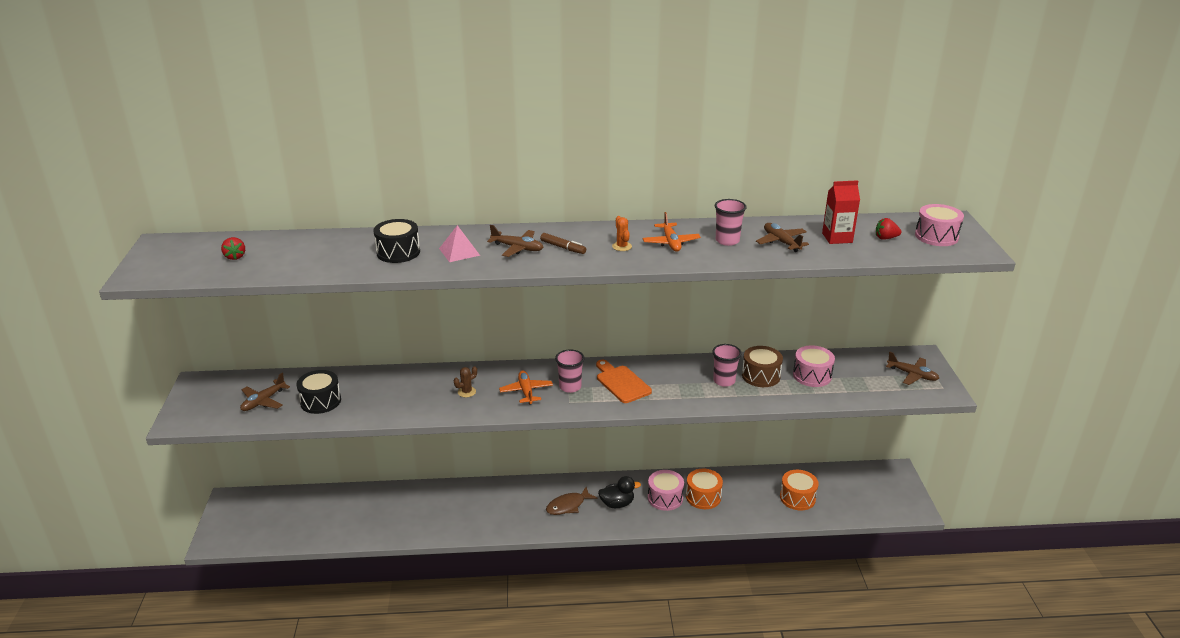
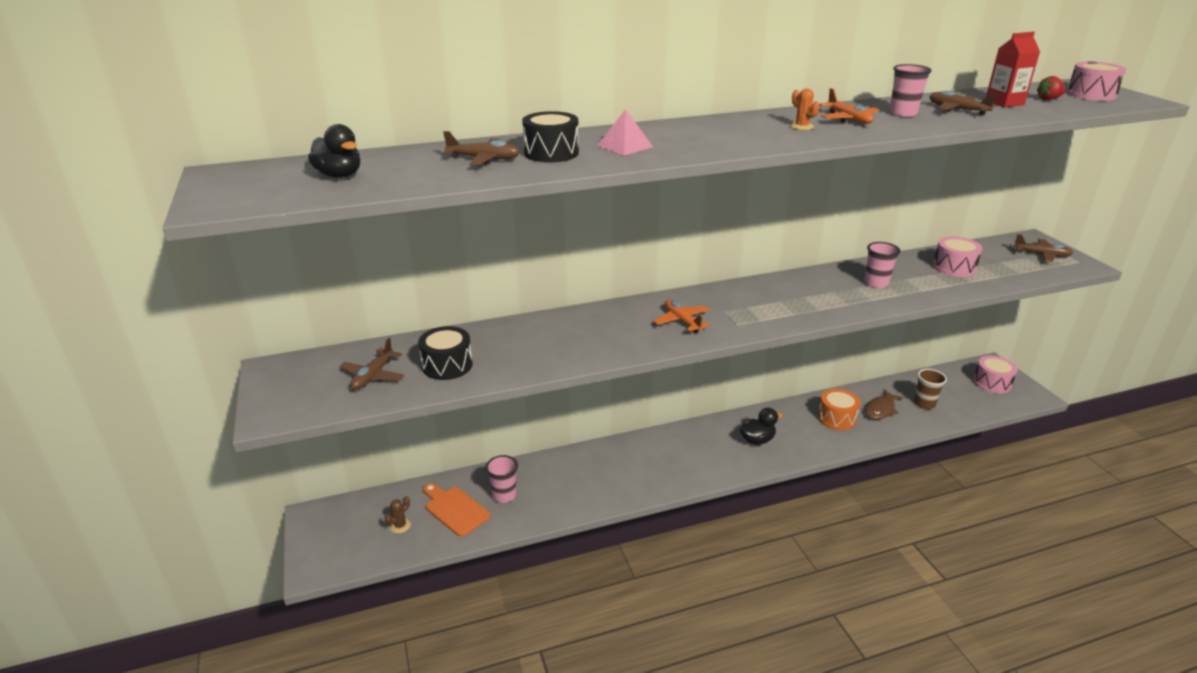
camera: 15 degrees left, 0 degrees up
(235, 257) = (339, 175): red strawberry -> black duck
(466, 392) = (615, 331): brown cactus -> brown cactus (400, 525)
(517, 248) = (689, 137): brown plane -> brown plane (484, 159)
(563, 248) = (739, 133): brown marker -> none
(568, 506) = (708, 451): brown fish -> brown fish (880, 409)
(570, 387) = (725, 310): pink cup -> pink cup (504, 495)
(621, 383) = (776, 299): orange cutting board -> orange cutting board (455, 509)
(665, 498) = (800, 426): pink drum -> pink drum (992, 383)
(761, 376) = (906, 274): brown drum -> none
(797, 498) = (924, 403): orange drum -> brown cup

